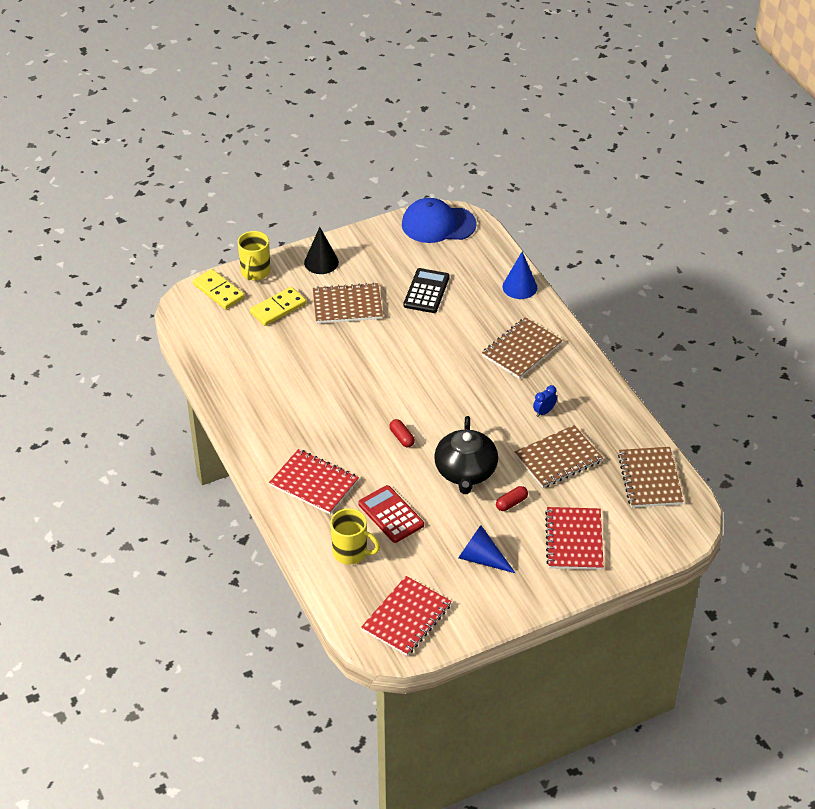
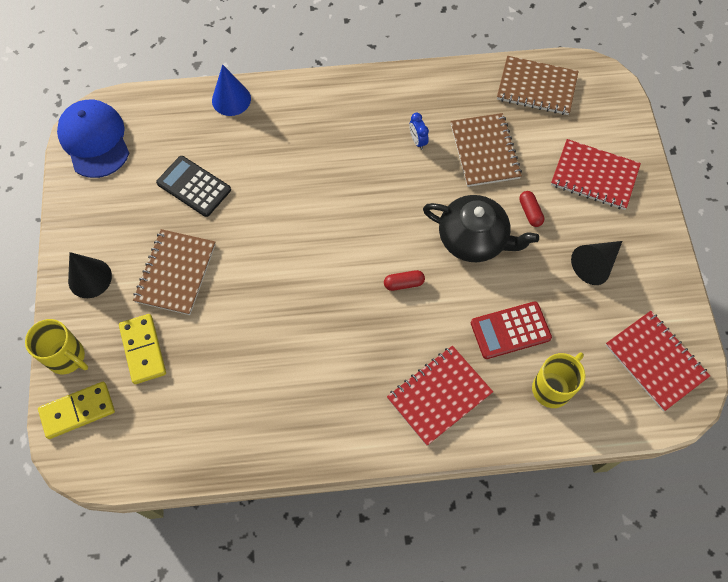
camera: 70 degrees left, 20 degrees up
(438, 224) = (94, 140): blue cap -> blue cap turned 135 degrees clockwise
(481, 558) = (595, 264): blue cone -> black cone
(521, 350) = (323, 129): brown notebook -> none

